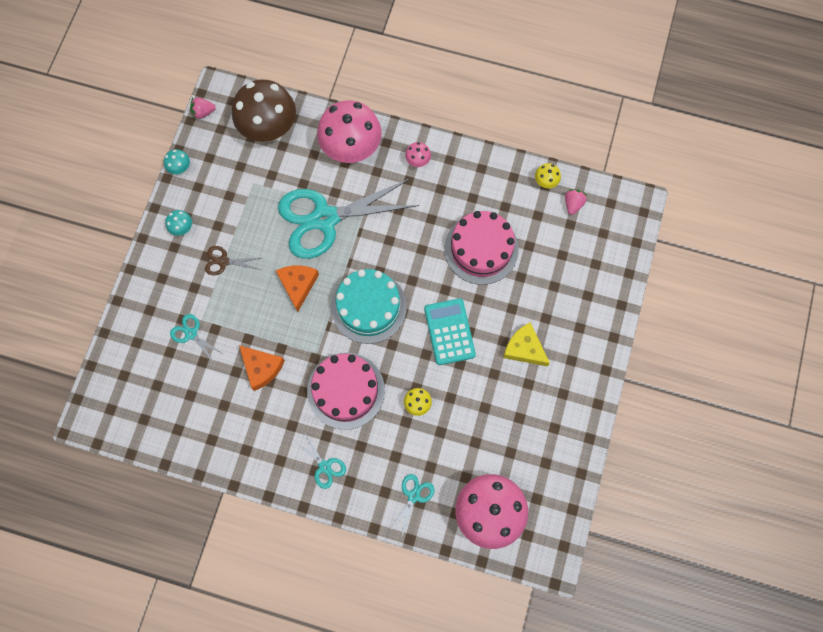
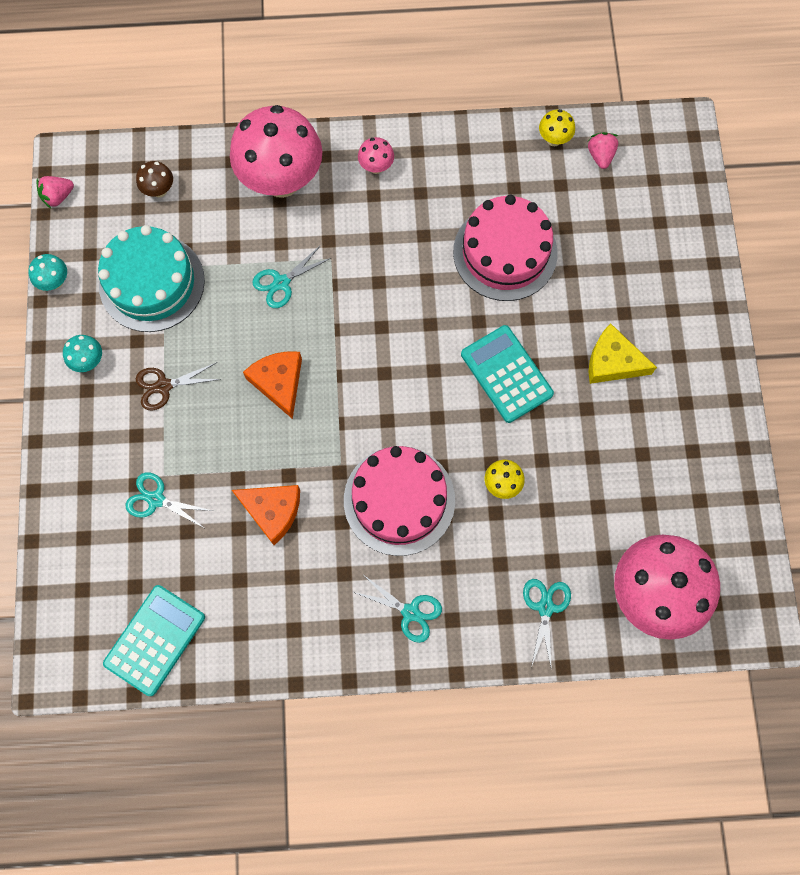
camera: 20 degrees left, 0 degrees up
(156, 424) = (155, 640): none -> turquoise calculator
(269, 130) = (159, 190): brown mushroom -> brown mushroom, size x0.41
(325, 219) = (281, 282): turquoise scissors -> turquoise scissors, size x0.41
(368, 307) = (386, 378): turquoise cake -> turquoise cake (152, 283)

